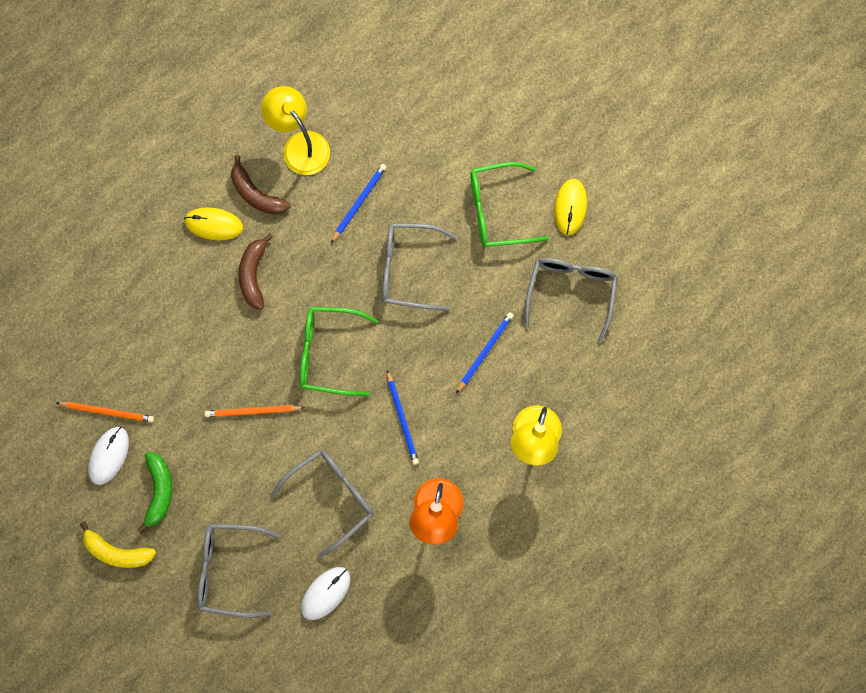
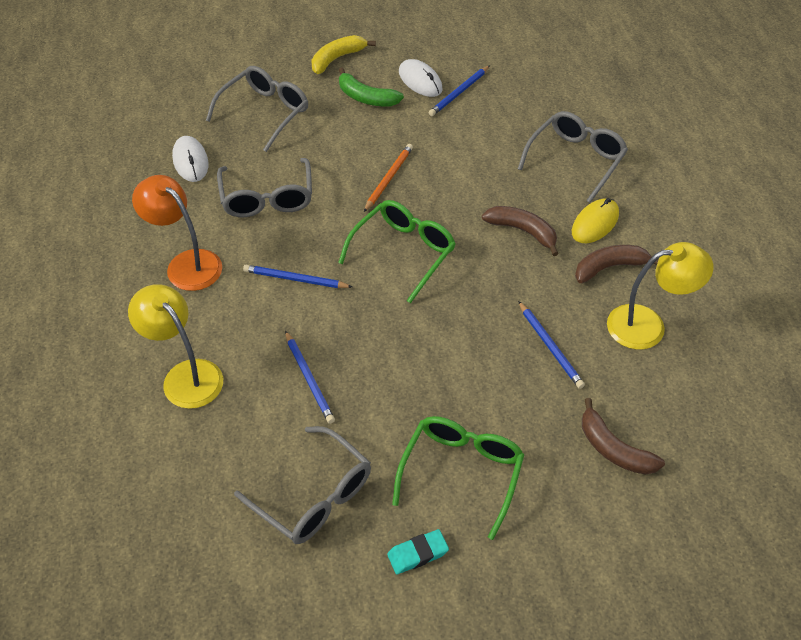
camera: 120 degrees right, 25 degrees down
(107, 412) = (459, 93): orange pencil -> blue pencil
(408, 269) = (446, 354): grey glasses -> grey glasses (576, 160)
(422, 125) = (614, 449): none -> brown banana
(570, 207) = (417, 554): yellow mouse -> turquoise eraser

